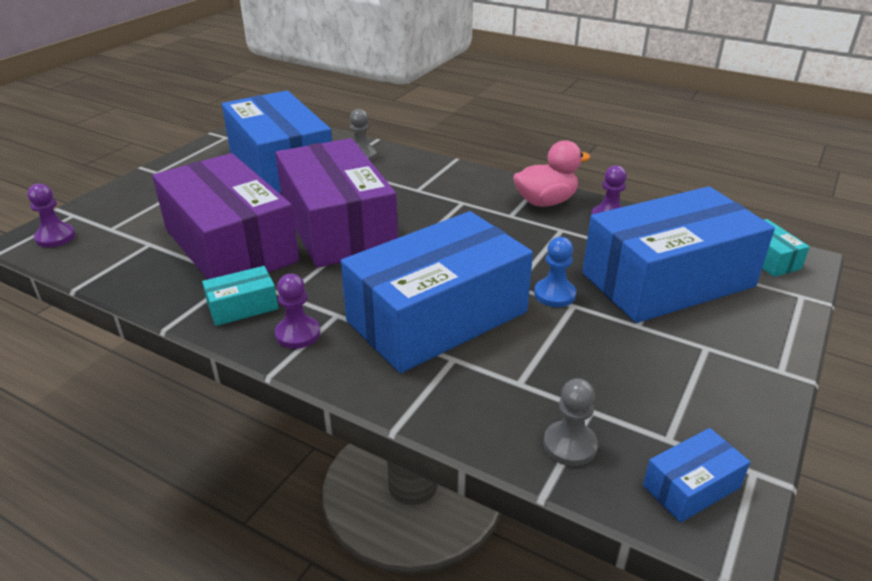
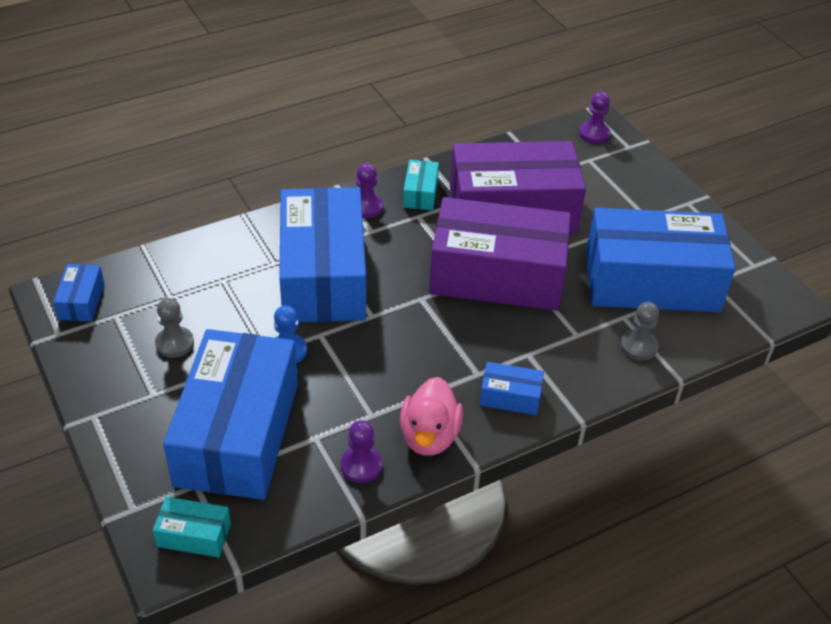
camera: 120 degrees right, 10 degrees up
(469, 185) = (510, 397): none -> blue box
(569, 445) = (157, 272): grey pawn -> grey pawn (174, 343)

